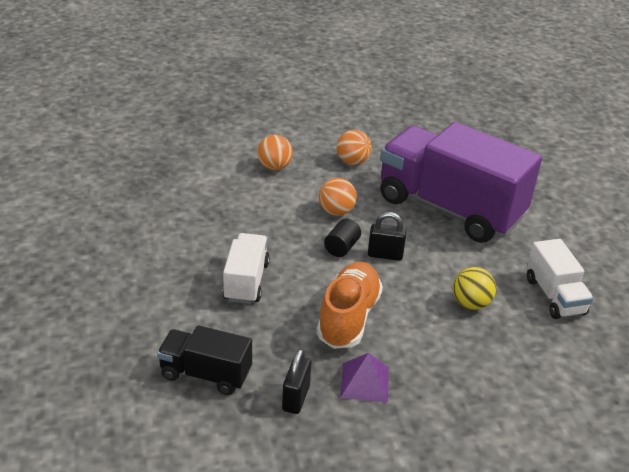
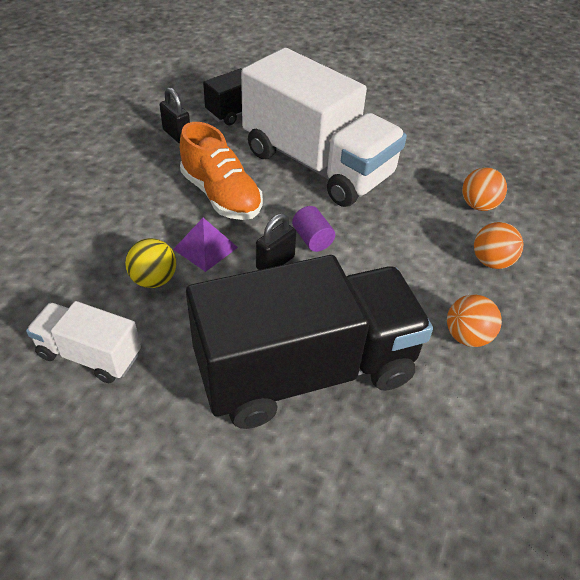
camera: 125 degrees right, 10 degrees up
(246, 281) = (317, 164): white truck -> white truck, size x2.09
(336, 211) = (373, 266): orange ball -> orange ball (478, 205)
(341, 247) = (312, 239): black cylinder -> purple cylinder
(365, 382) = (152, 170): purple pyramid -> purple pyramid (205, 248)
(449, 208) = (305, 370): purple truck -> black truck

